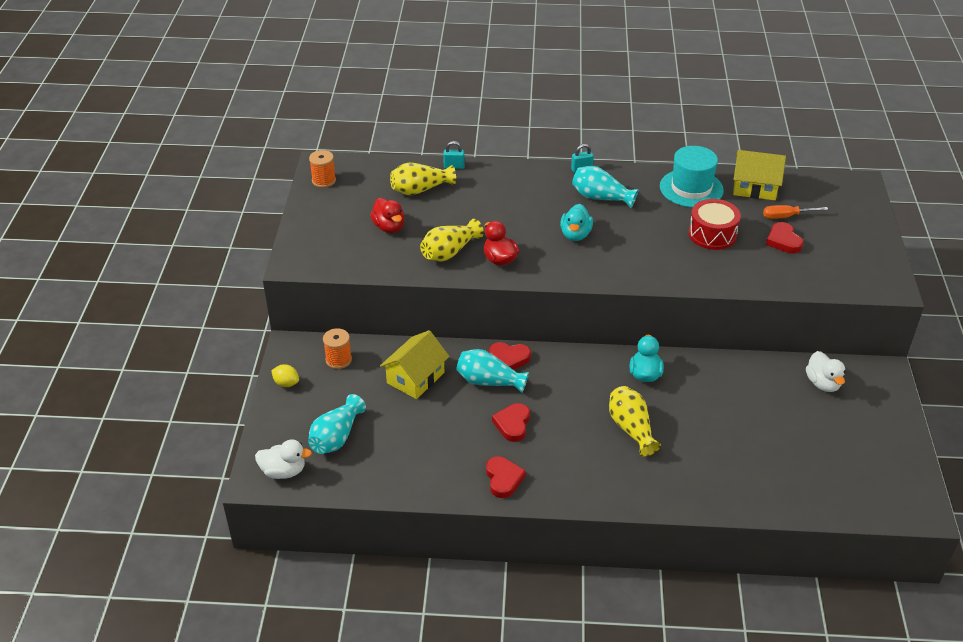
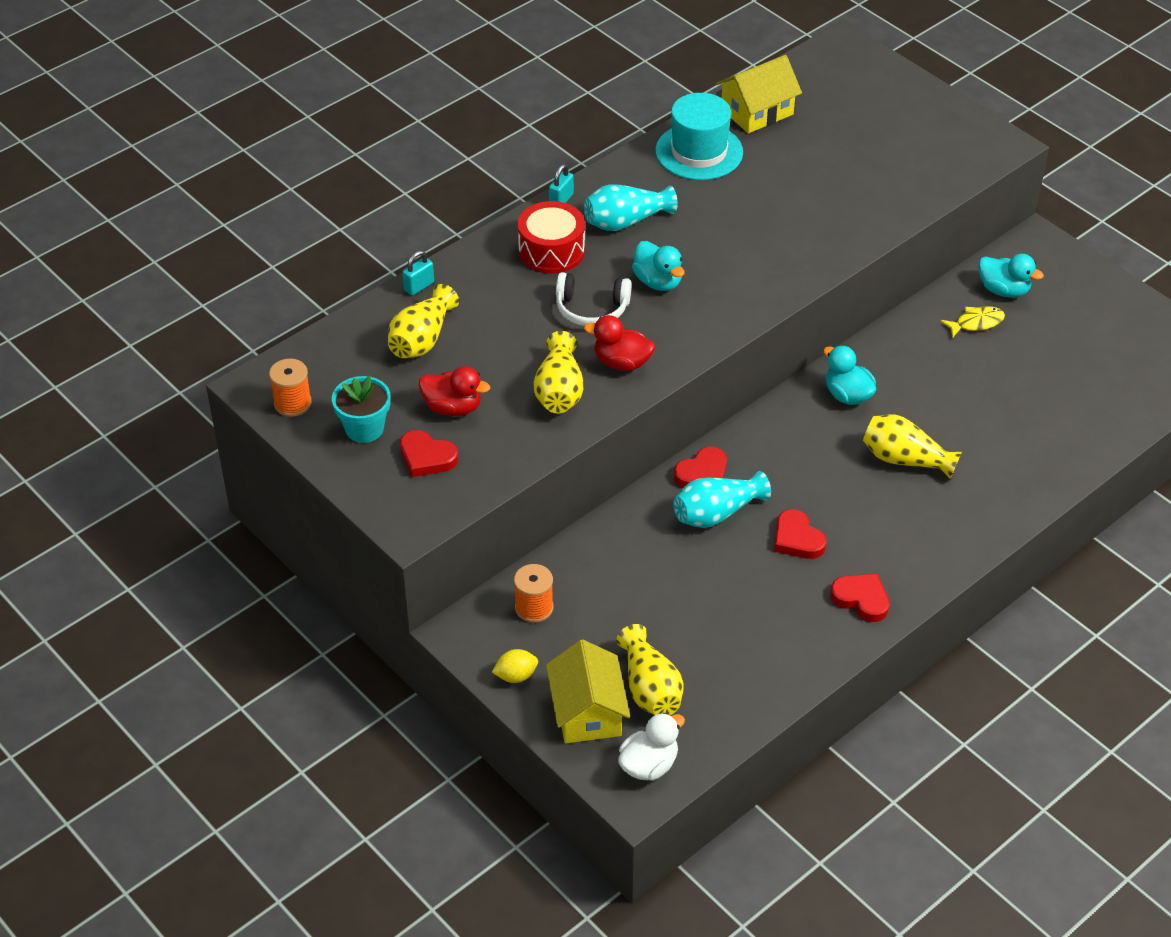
camera: 45 degrees left, 5 degrees up
(336, 437) = (650, 688): turquoise vase -> yellow vase
(337, 210) = (364, 428): none -> turquoise flower pot
(415, 378) = (640, 565): yellow house -> yellow house (587, 712)
(522, 226) = (591, 309): none -> white headphones
(712, 234) = (785, 192): red drum -> red drum (551, 251)
(779, 389) = (976, 323): none -> yellow fish
(783, 241) = (856, 156): red heart -> red heart (427, 457)
(786, 216) = (825, 126): orange screwdriver -> none
(823, 383) = (1003, 290): white duck -> turquoise duck

